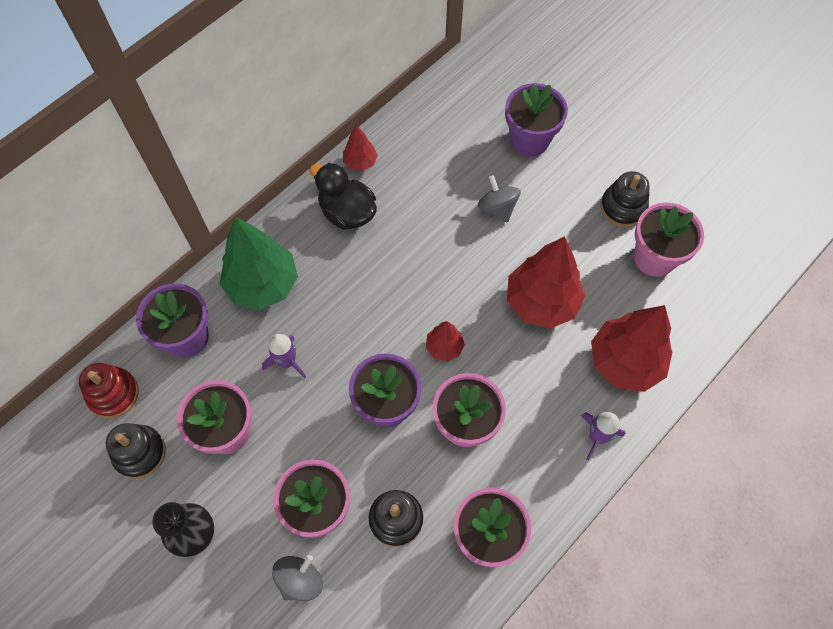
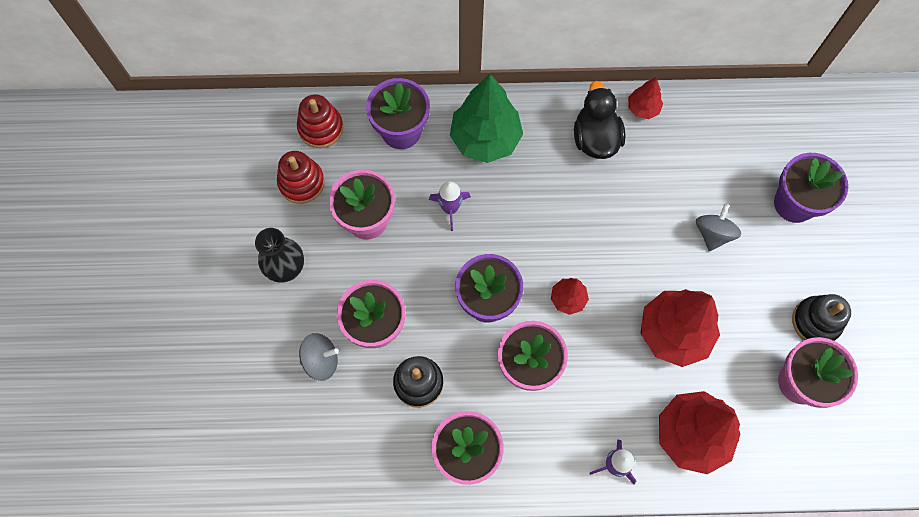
camera: 45 degrees right, 5 degrees up
(139, 453) = (301, 182): black stacking toy -> red stacking toy

